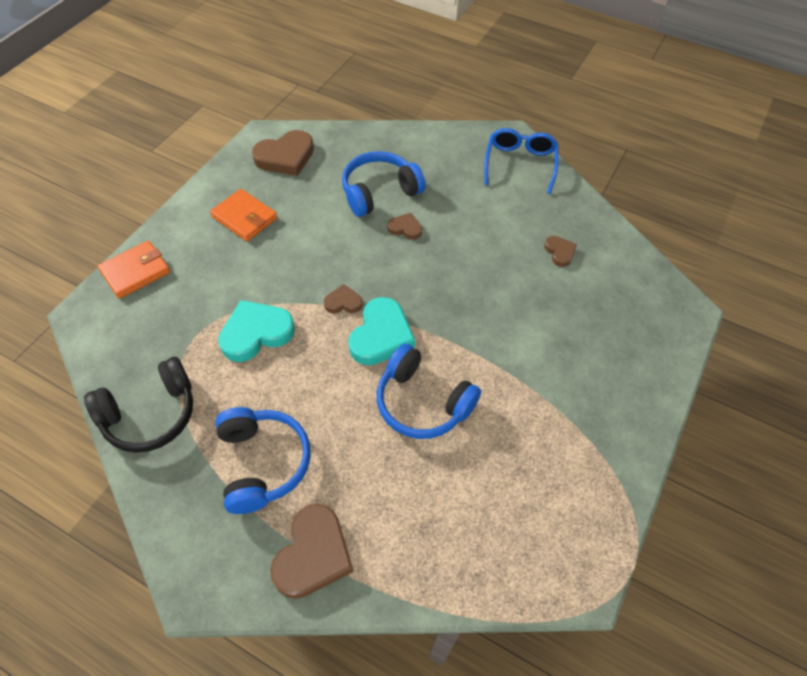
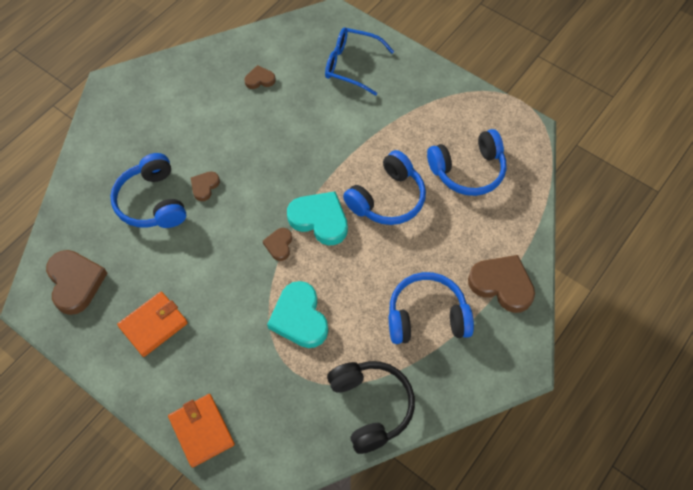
camera: 80 degrees left, 5 degrees up
(486, 497) = (468, 170): none -> blue headphones
(519, 164) = (150, 85): blue glasses -> blue glasses (352, 65)

